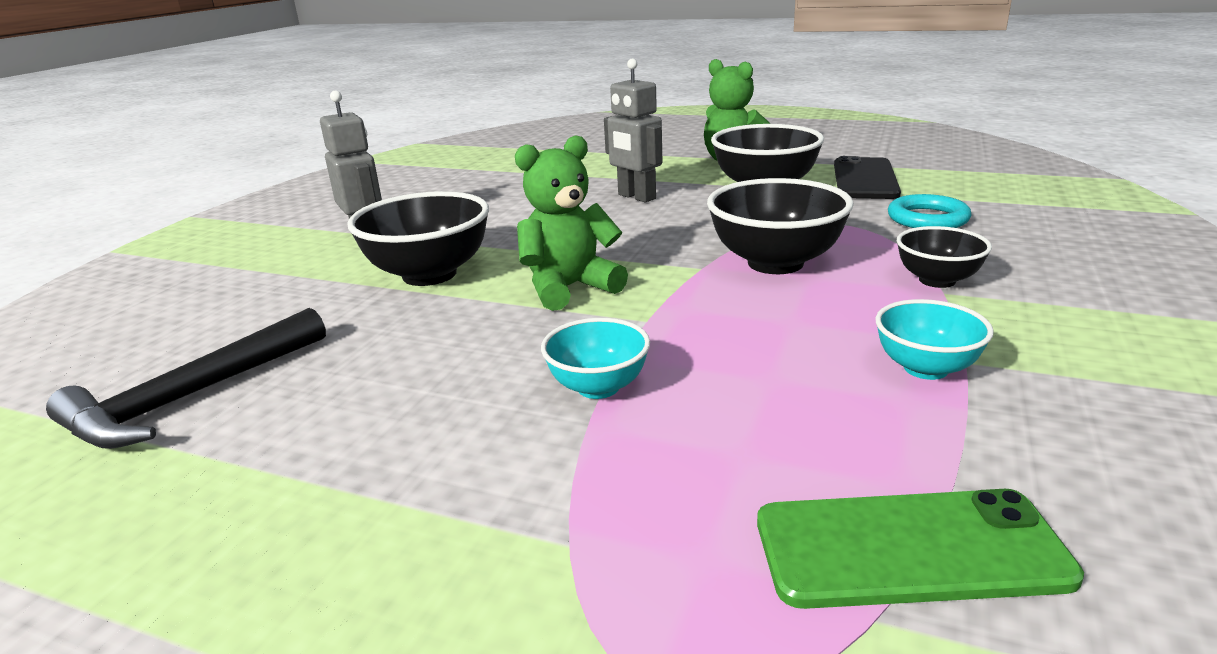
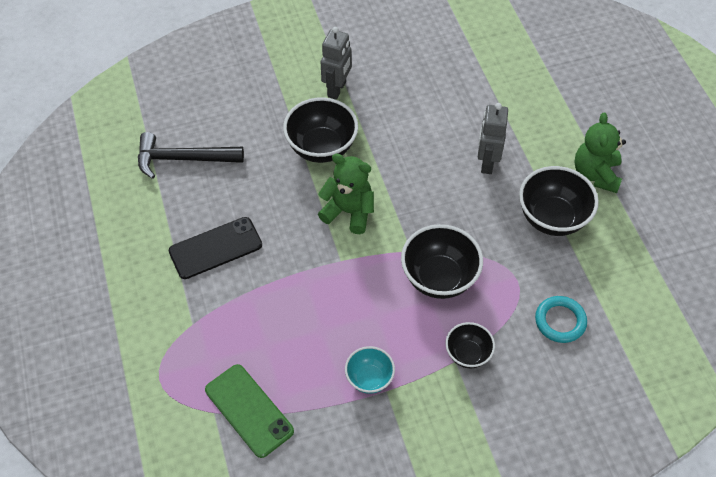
camera: 50 degrees right, 30 degrees up
(598, 387) = (277, 277): turquoise bowl -> none
(864, 179) = (613, 262): black phone -> black phone (215, 248)

